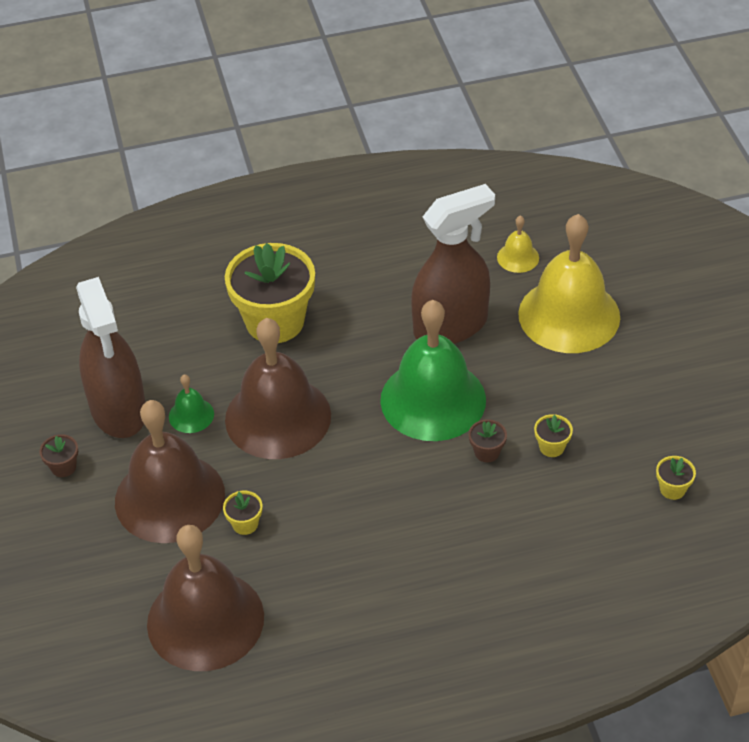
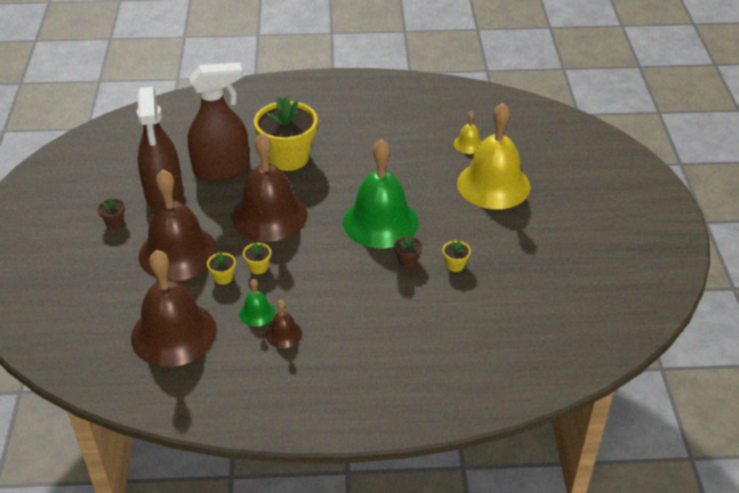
camera: 10 degrees right, 5 degrees down
(191, 415) = (211, 205): green bell -> green bell (257, 313)
(354, 592) = (283, 334): none -> brown bell
(451, 326) = (408, 178): brown spray bottle -> brown spray bottle (222, 169)
(672, 489) = (535, 307): yellow flower pot -> yellow flower pot (258, 267)

